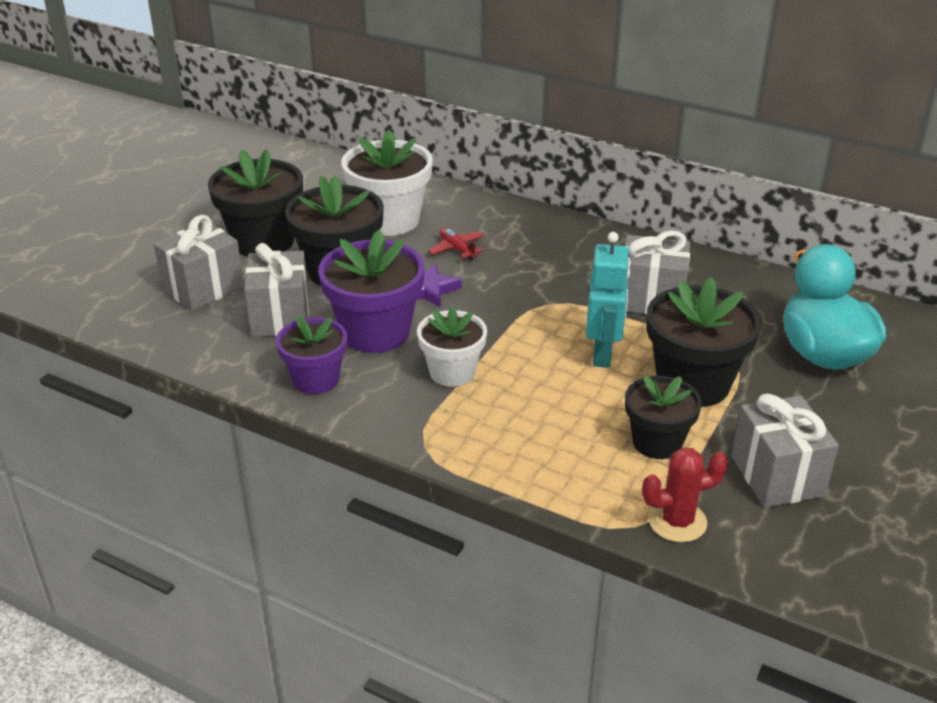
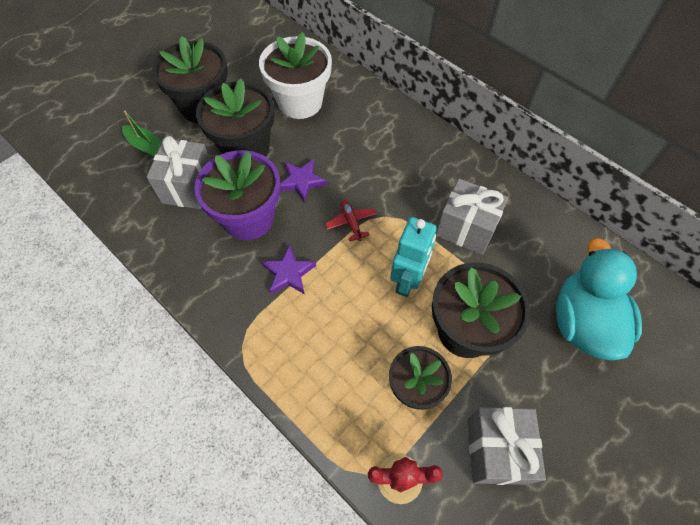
camera: 15 degrees right, 25 degrees up
(203, 288) = (146, 146): grey gift -> green boat
(316, 379) = (190, 258): purple flower pot -> none
(452, 372) = (289, 273): white flower pot -> purple star
(457, 249) = (338, 143): red plane -> red plane (351, 222)

